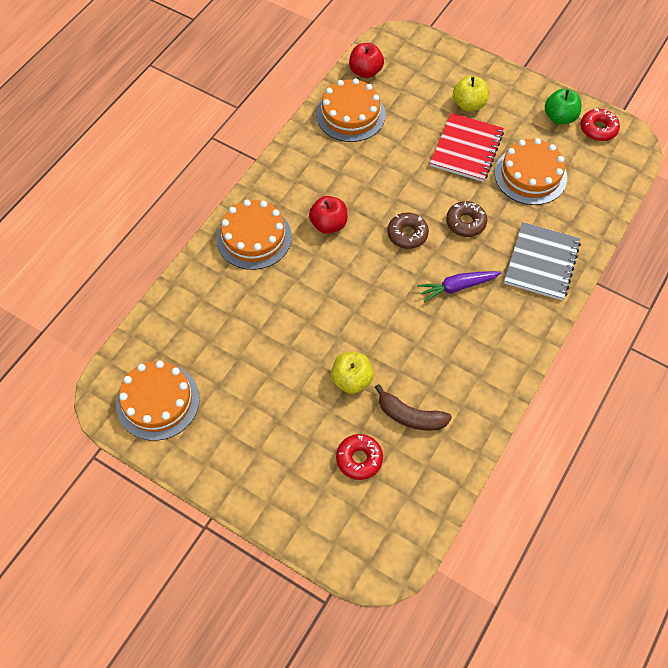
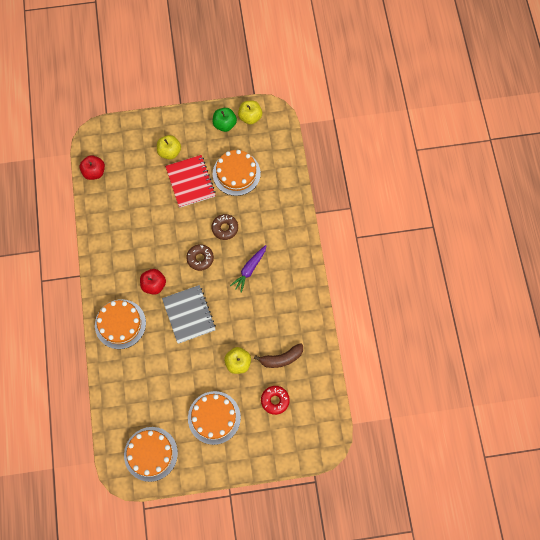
camera: 40 degrees left, 10 degrees up
(350, 114) = (109, 207): orange cake -> orange cake (214, 417)
(541, 262) = (280, 222): grey notebook -> grey notebook (189, 314)
(598, 129) = (250, 117): red donut -> yellow apple

